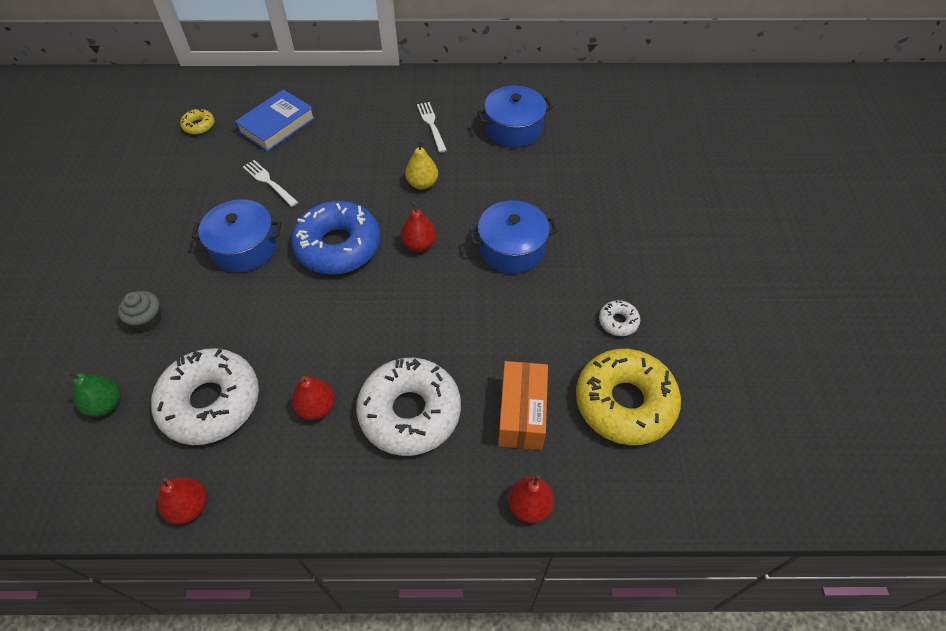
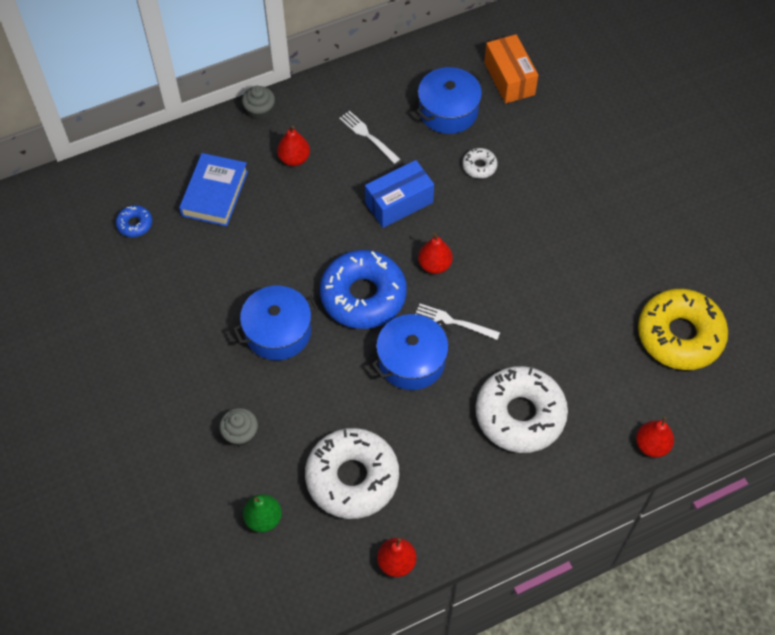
camera: 25 degrees left, 5 degrees up
(199, 126) = (135, 224): yellow donut -> blue donut
(269, 182) = (252, 258): white fork -> white fork (453, 322)
(316, 407) = (442, 443): red pear -> red pear (294, 159)
(357, 80) = (260, 111): none -> grey cupcake
(422, 183) = (399, 203): yellow pear -> blue box
(512, 248) = (517, 236): blue pot -> blue pot (411, 361)
(521, 414) = (607, 378): orange box -> orange box (509, 79)
(618, 321) = (640, 268): white donut -> white donut (479, 166)

